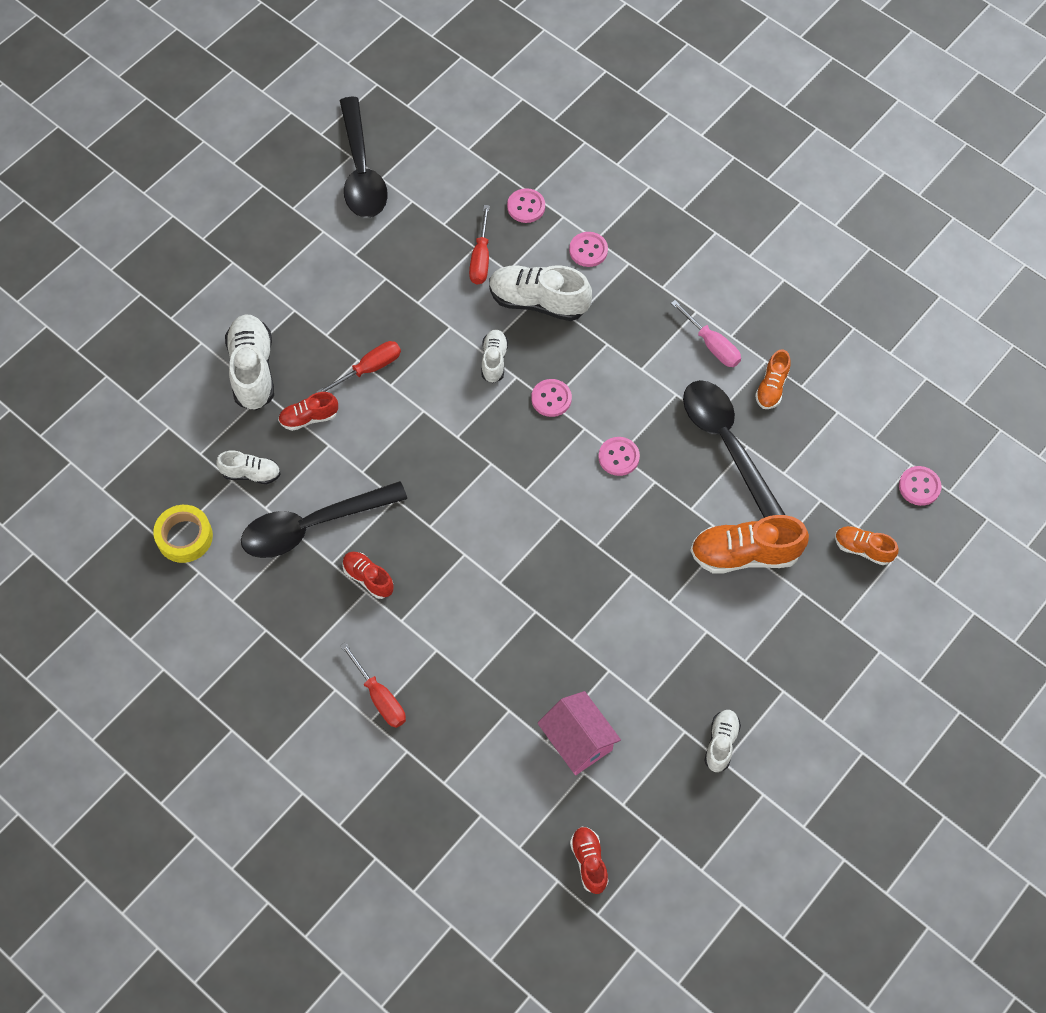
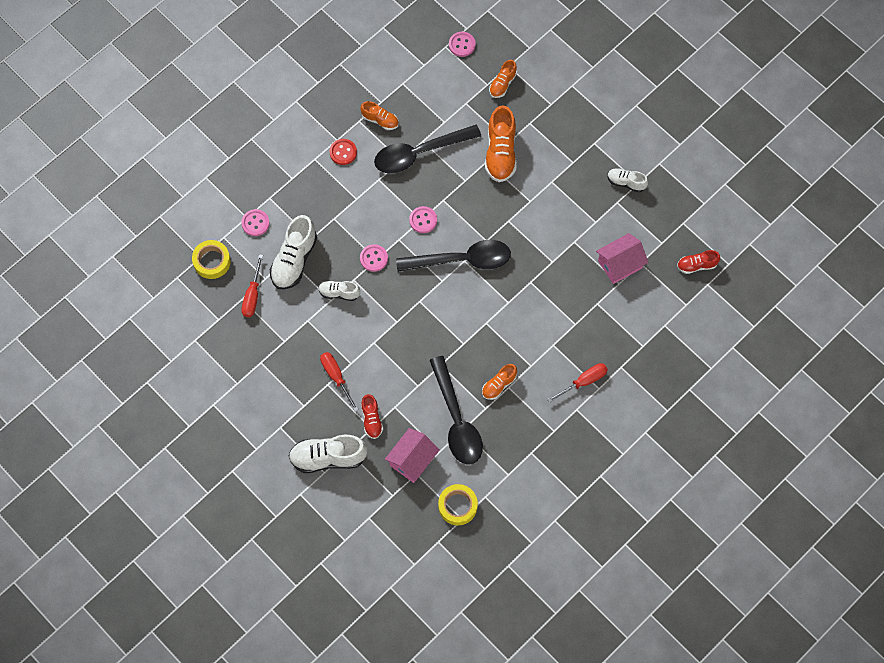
camera: 85 degrees left, 5 degrees up
(251, 473) = (412, 460): white shoe -> pink house
(361, 171) = (162, 375): black spoon -> black spoon (462, 260)
(368, 578) = (499, 385): red shoe -> orange shoe
(481, 258) = (252, 295): red screwdriver -> red screwdriver turned 90 degrees clockwise
(526, 207) = (212, 261): pink button -> yellow tape
(712, 345) = (343, 152): pink screwdriver -> red button

